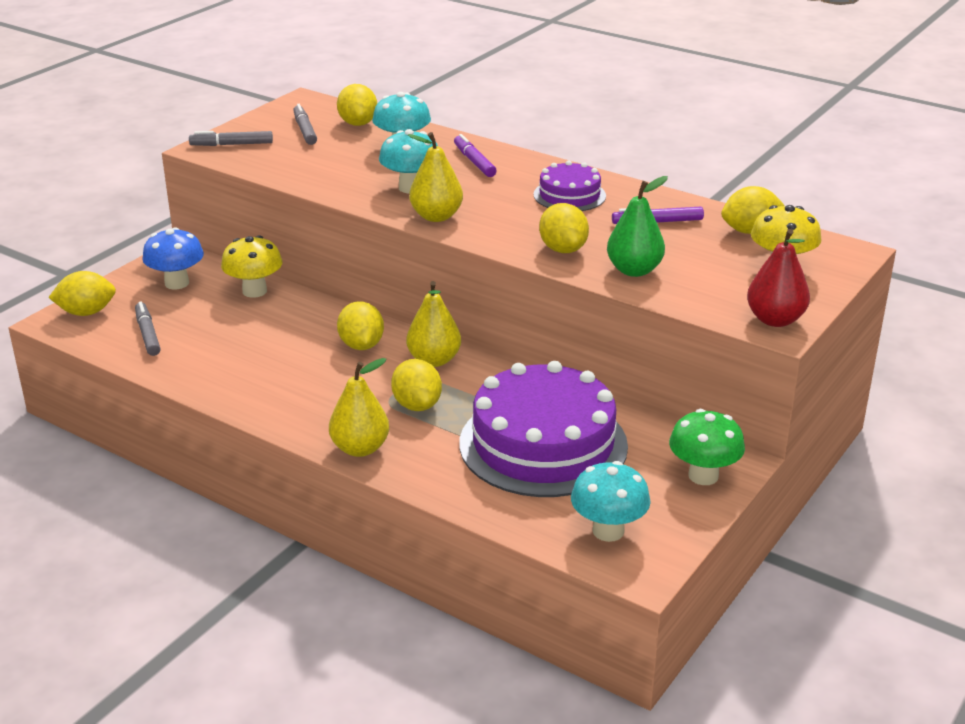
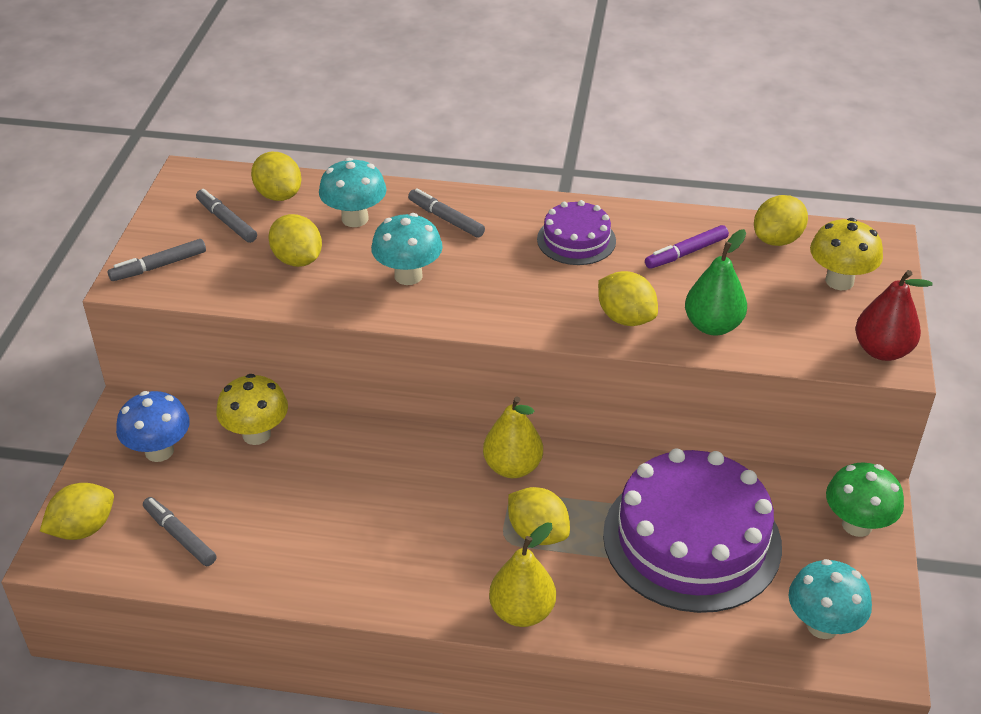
camera: 25 degrees left, 10 degrees up
(361, 345) = (425, 472): yellow lemon -> yellow lemon (297, 260)
(436, 216) = (466, 310): yellow pear -> none
(474, 162) = (446, 219): purple marker -> grey marker

